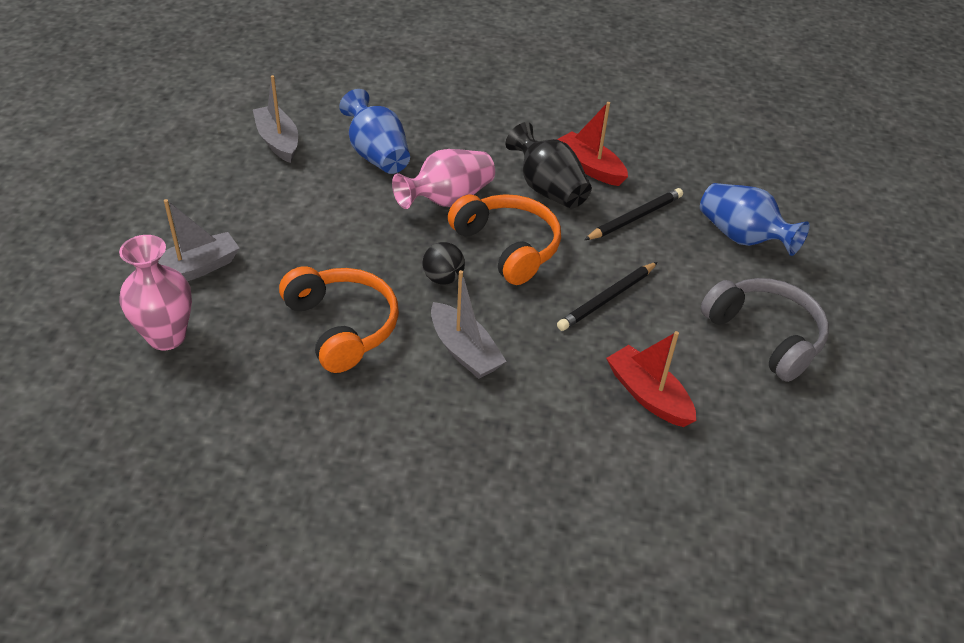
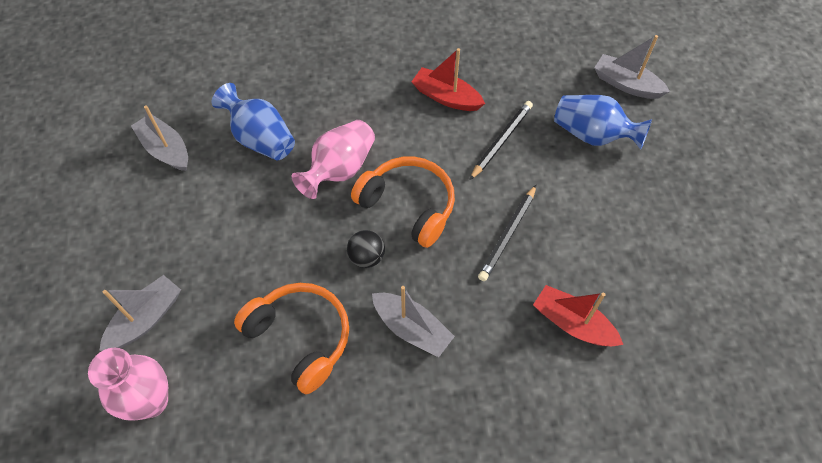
camera: 15 degrees left, 15 degrees up
(548, 189) = (420, 132): black vase -> none
(765, 336) = (642, 232): grey headphones -> none
(800, 203) = (626, 84): none -> grey boat

